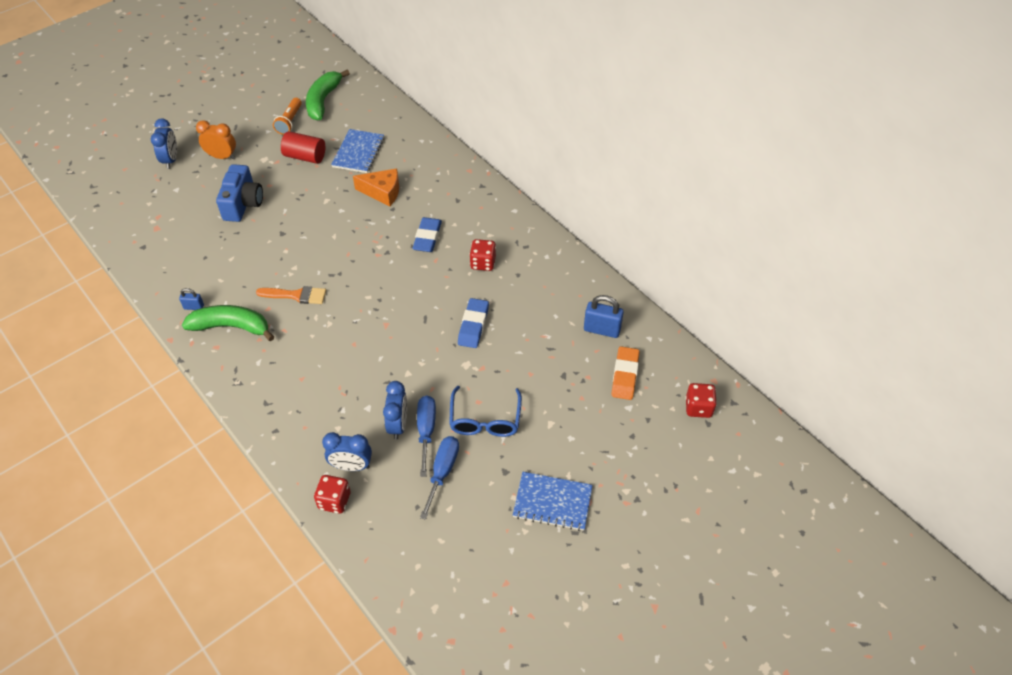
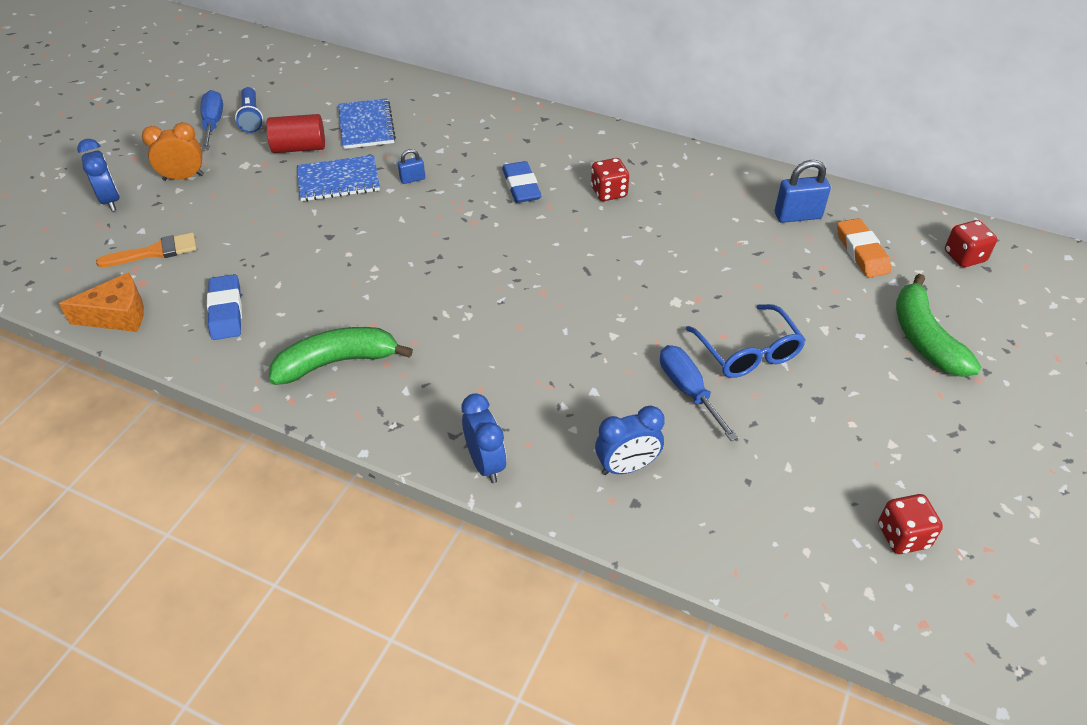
camera: 25 degrees left, 5 degrees down
(194, 307) = (264, 357): blue padlock -> blue padlock (412, 179)
(243, 204) = (251, 220): blue camera -> none
(290, 121) = (251, 118): orange flashlight -> blue flashlight
(296, 295) = (400, 298): orange brush -> orange brush (155, 252)
(323, 101) = (280, 86): green banana -> green banana (924, 338)
(334, 501) = (637, 517): red dice -> red dice (903, 536)
(382, 192) = (428, 157): orange cheese -> orange cheese (117, 315)
(398, 425) = (648, 396): blue clock -> blue clock (485, 463)
(442, 472) = (746, 428): blue screwdriver -> blue screwdriver (213, 123)
(473, 325) = (650, 258): blue eraser -> blue eraser (226, 311)
(552, 502) = (900, 411): blue notebook -> blue notebook (338, 180)

